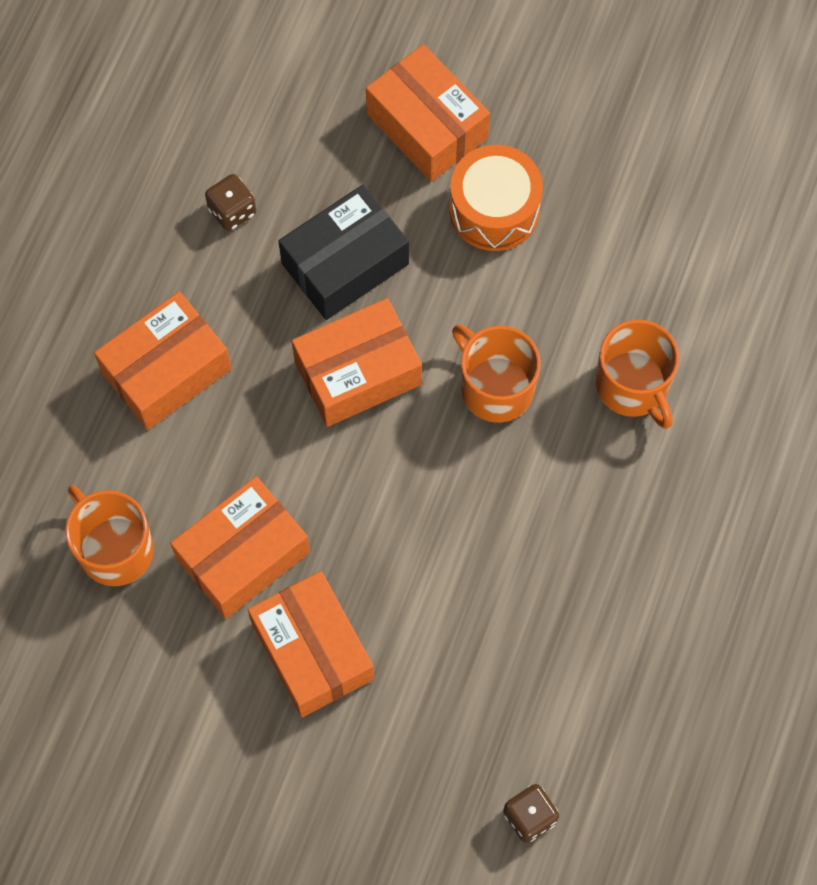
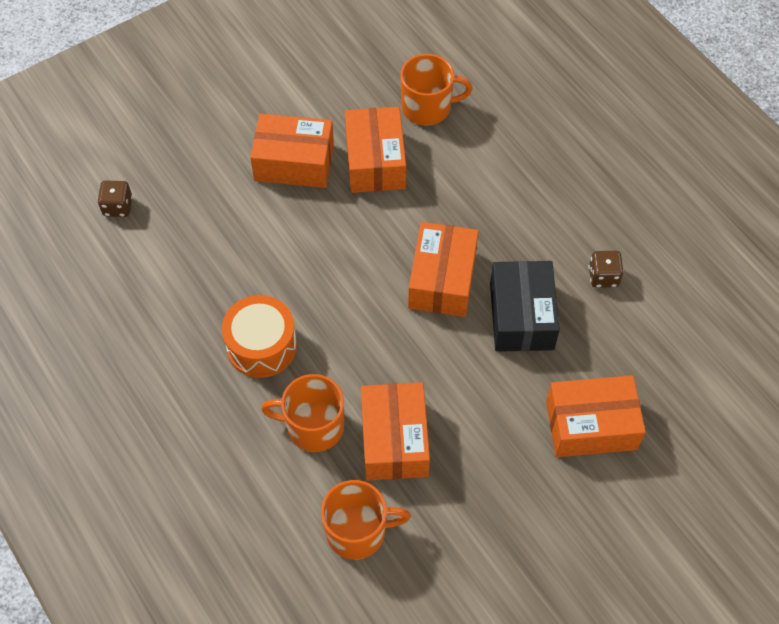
camera: 125 degrees right, 10 degrees down
(166, 371) = (518, 186): orange box -> orange box (394, 440)
(494, 209) = (498, 426): orange drum -> orange drum (261, 346)
(495, 387) = (375, 347): orange mug -> orange mug (358, 531)

